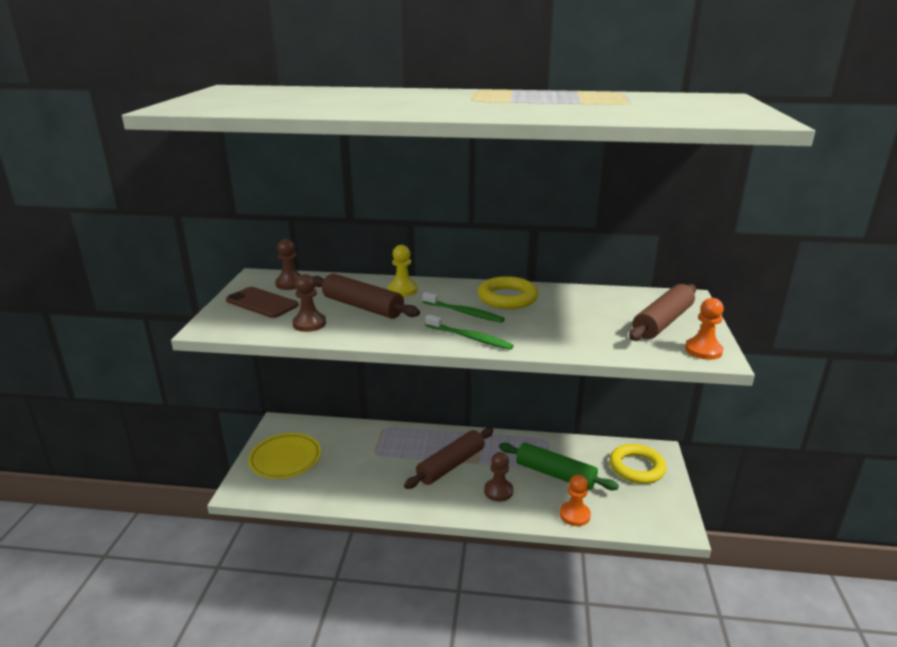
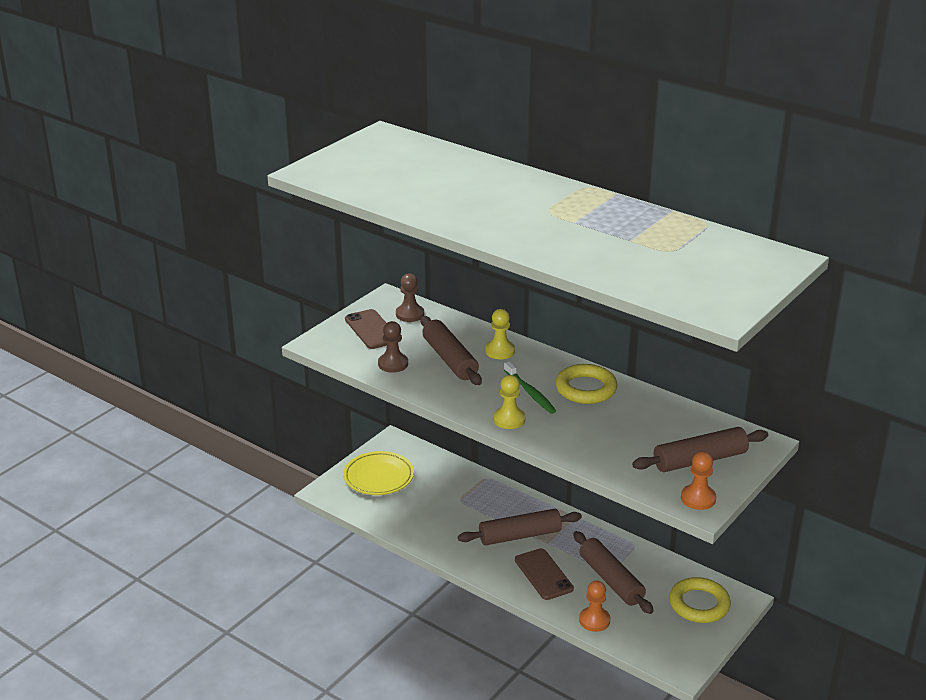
camera: 30 degrees right, 5 degrees up
(469, 337) = (509, 419): green toothbrush -> yellow pawn
(498, 491) = (543, 574): brown pawn -> brown phone
(555, 474) = (611, 580): green rolling pin -> brown rolling pin

